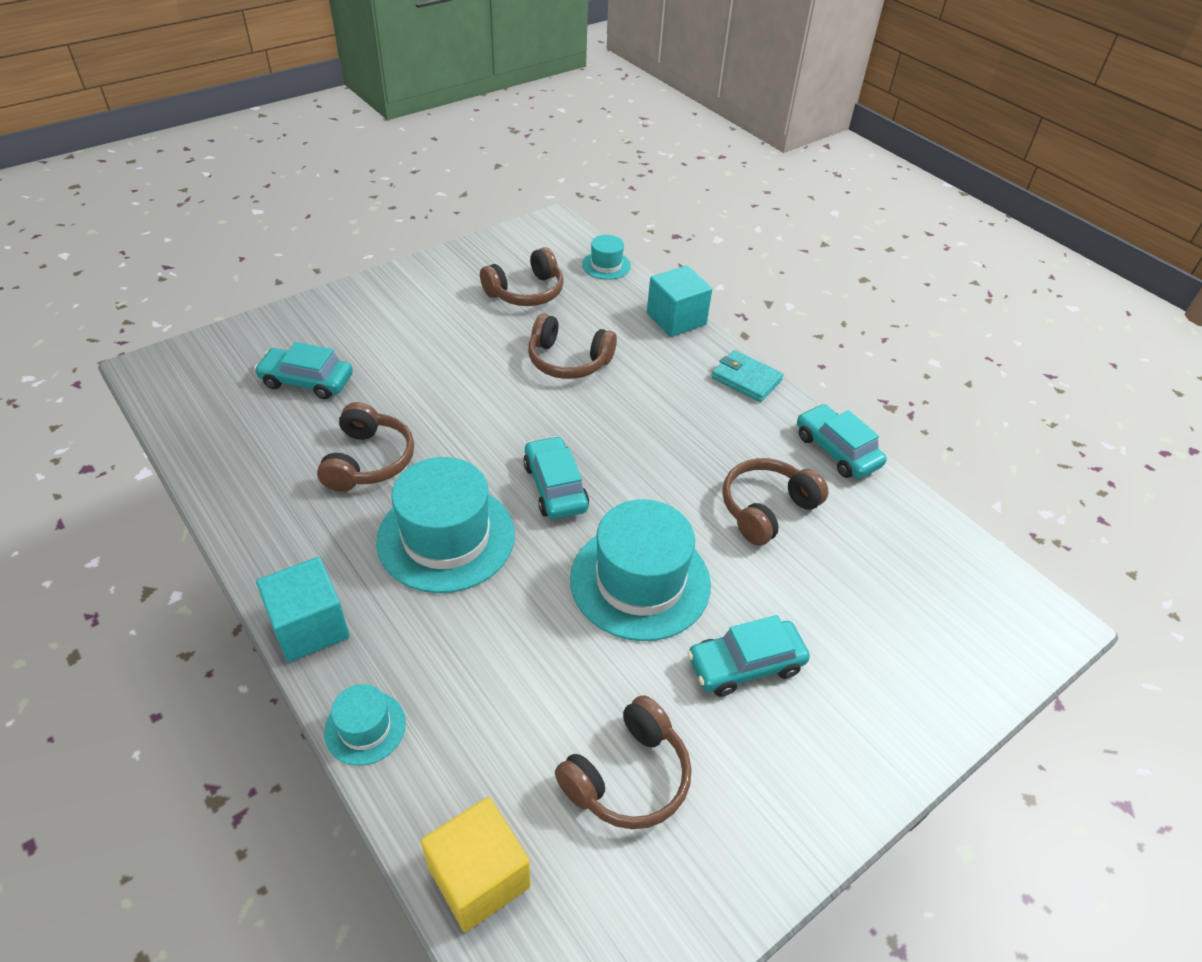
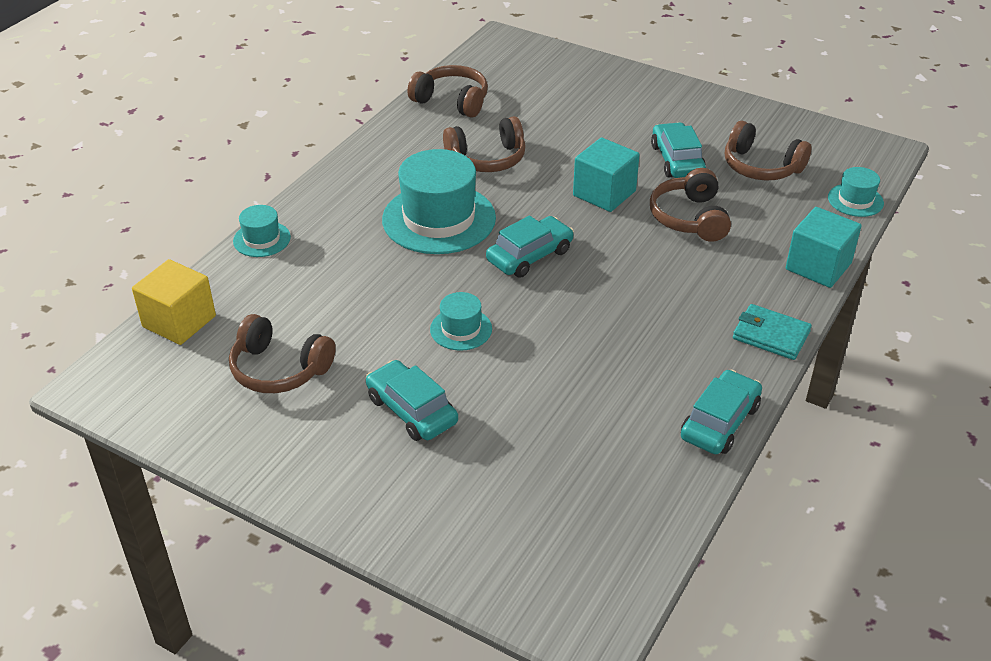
camera: 70 degrees right, 5 degrees down
(307, 381) = (545, 103): turquoise car -> turquoise car (677, 160)
(310, 627) = (325, 189): turquoise cube -> turquoise cube (604, 193)
(640, 581) = (461, 329): turquoise hat -> turquoise hat, size x0.49
(746, 379) = (771, 335): turquoise wallet -> turquoise wallet turned 75 degrees counterclockwise
(766, 509) = (598, 387): brown headphones -> brown headphones (452, 101)

